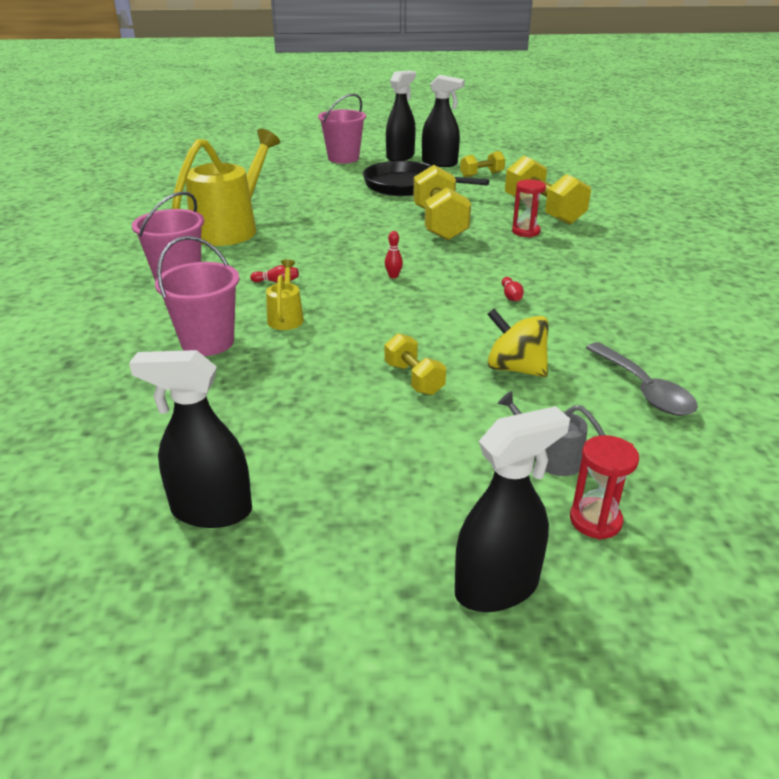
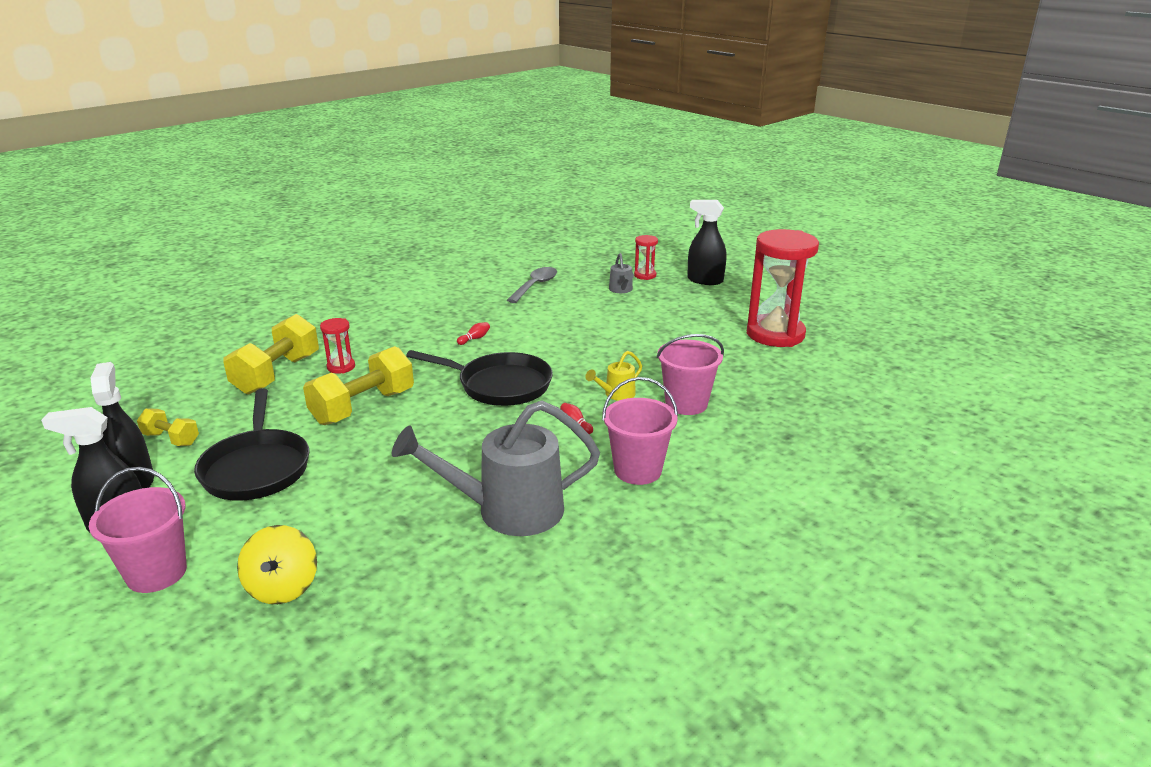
camera: 130 degrees left, 5 degrees down
(211, 510) = (775, 334): black spray bottle -> red hourglass
(231, 228) = (506, 511): yellow watering can -> grey watering can
(393, 276) = (499, 385): red bowling pin -> black pan
(414, 379) = (614, 332): yellow dumbbell -> none
(515, 368) = (562, 314): yellow spinning top -> yellow spinning top (283, 587)

